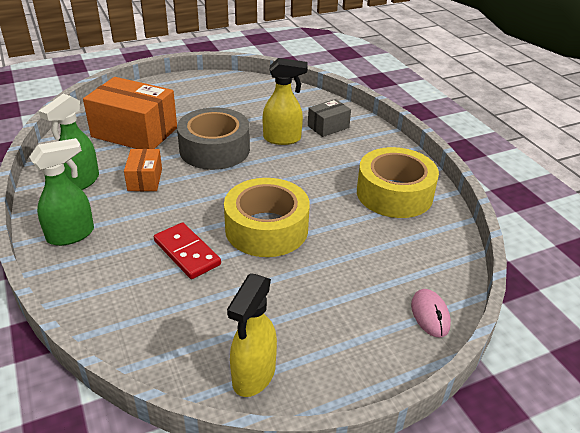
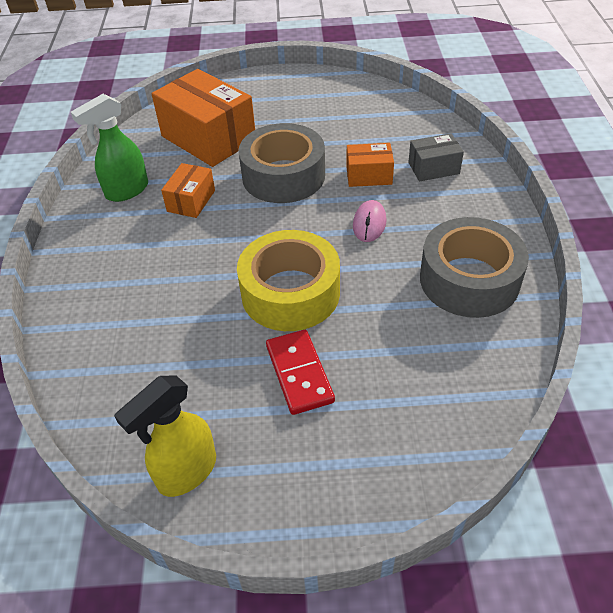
camera: 25 degrees right, 10 degrees up
(71, 235) = (89, 253): green spray bottle -> none
(187, 253) = (190, 303): red domino -> red domino (299, 373)
(282, 139) = (369, 175): yellow spray bottle -> orange box
(394, 194) = (469, 280): yellow tape -> grey tape
(430, 315) = (425, 458): pink mouse -> pink mouse (369, 223)

